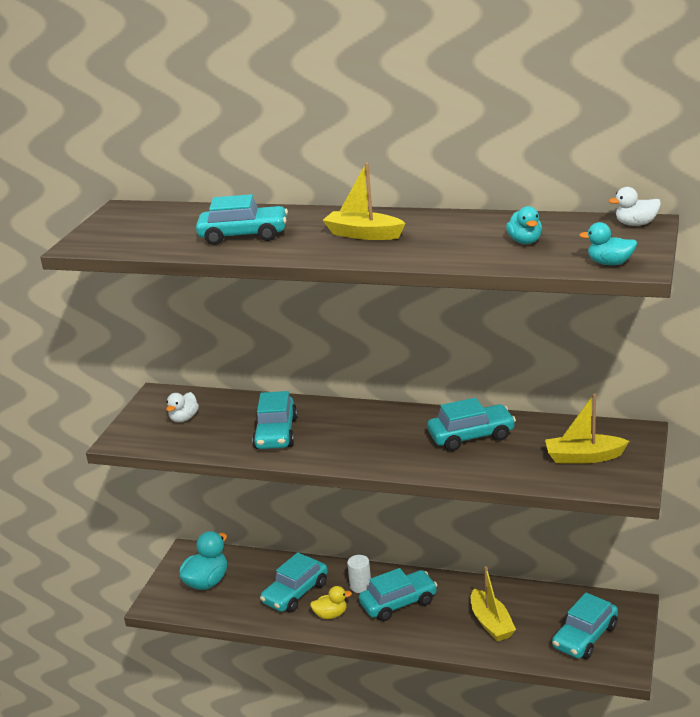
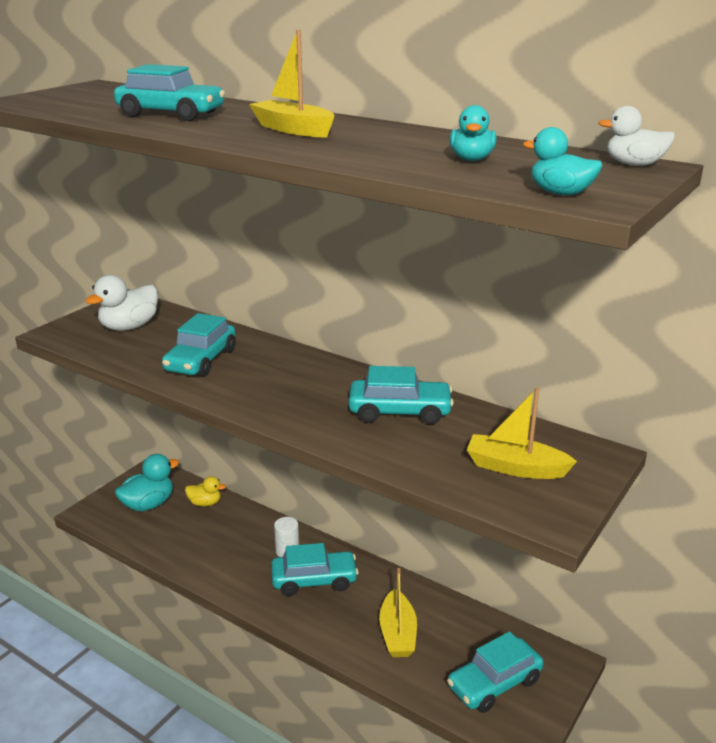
camera: 15 degrees right, 0 degrees up
(184, 418) = (129, 327): white duck -> white duck, size x1.64
(295, 593) = (221, 539): turquoise car -> none
(331, 615) = (240, 572): yellow duck -> yellow duck (205, 503)

